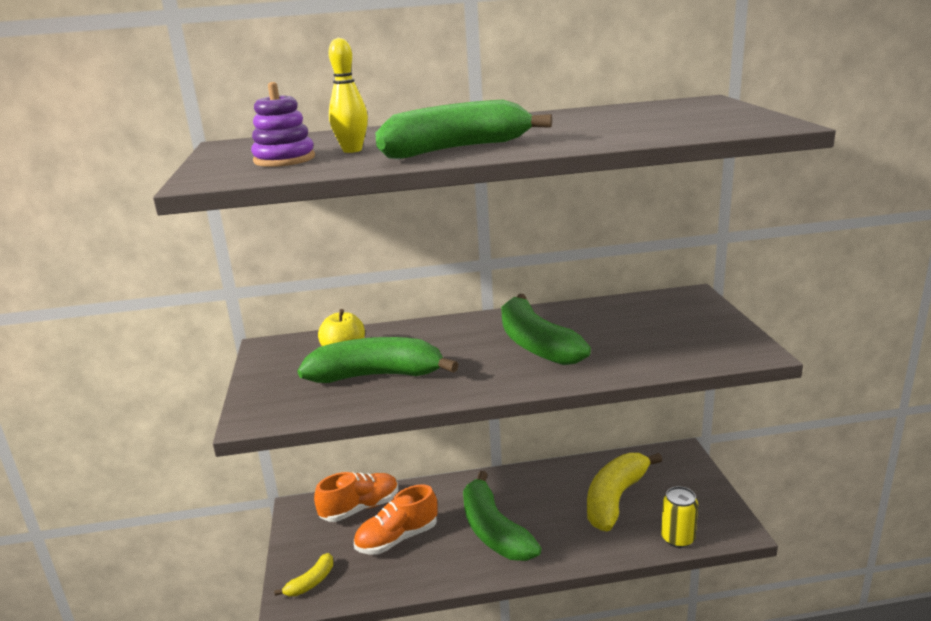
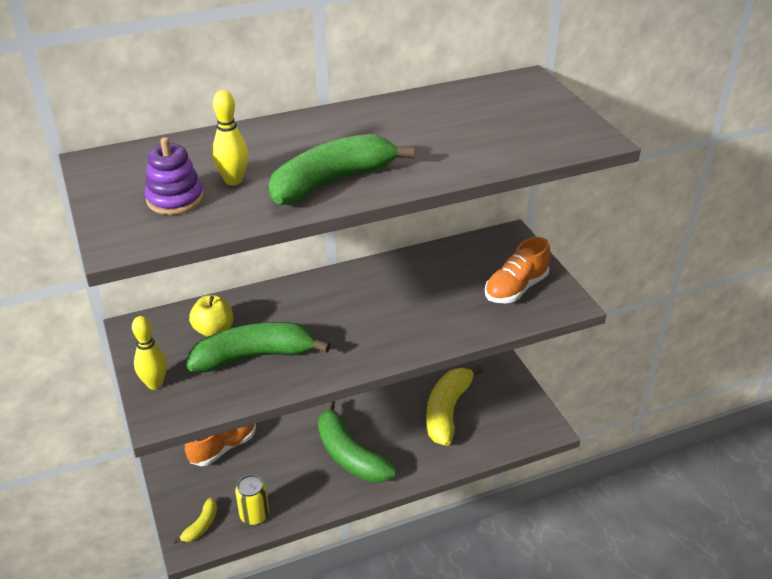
camera: 15 degrees left, 15 degrees up
(263, 391) = (155, 384): none -> yellow bowling pin
(397, 538) = (266, 473): orange shoe -> orange shoe (516, 288)
(536, 344) = (386, 307): green banana -> none
(678, 538) = (503, 443): yellow can -> yellow can (254, 515)

